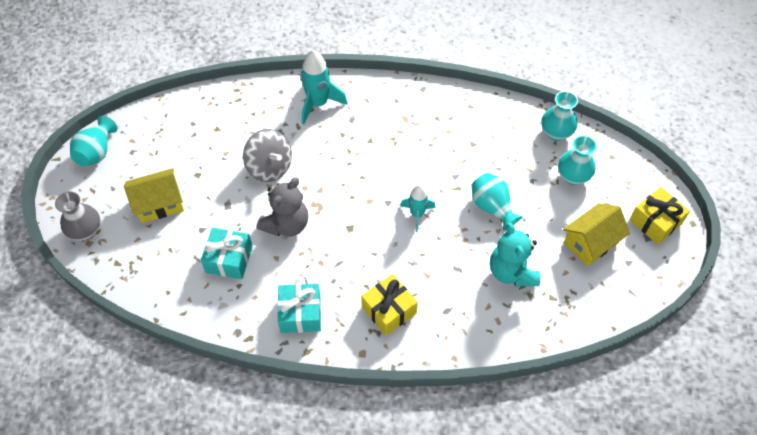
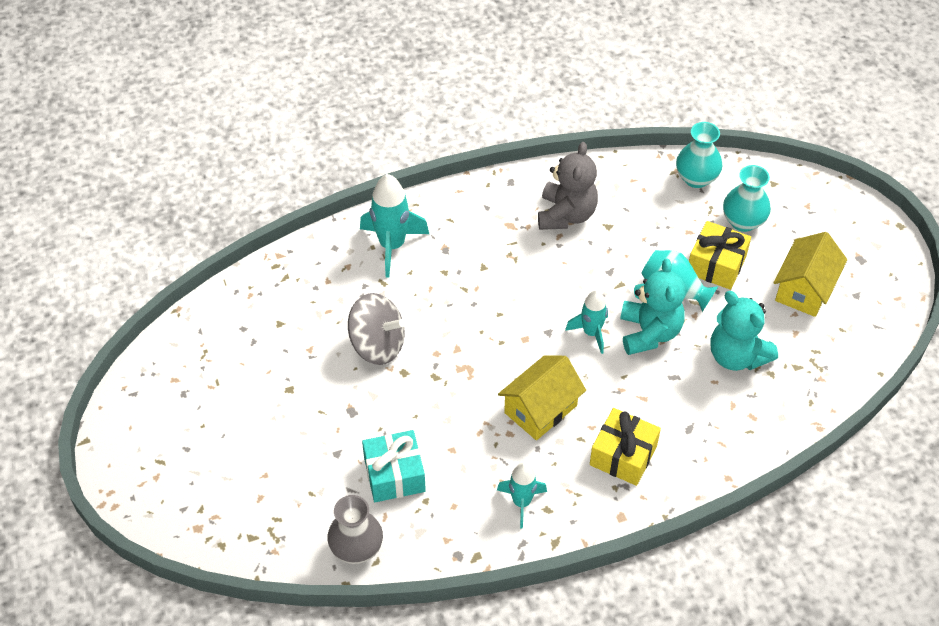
camera: 25 degrees left, 5 degrees down
(86, 231) = (184, 515): grey vase -> grey vase (356, 548)
(97, 152) = (135, 412): turquoise vase -> none
(159, 204) = (262, 443): yellow house -> yellow house (540, 409)
(286, 224) = (441, 405): grey teddy bear -> grey teddy bear (566, 215)
(300, 314) = (521, 502): turquoise gift -> turquoise rocket
(458, 230) = (649, 332): none -> turquoise teddy bear
(655, 222) = (860, 239): yellow gift -> yellow gift (716, 265)

